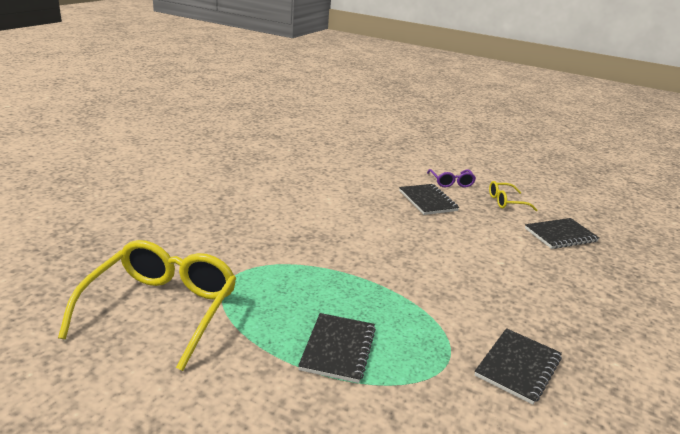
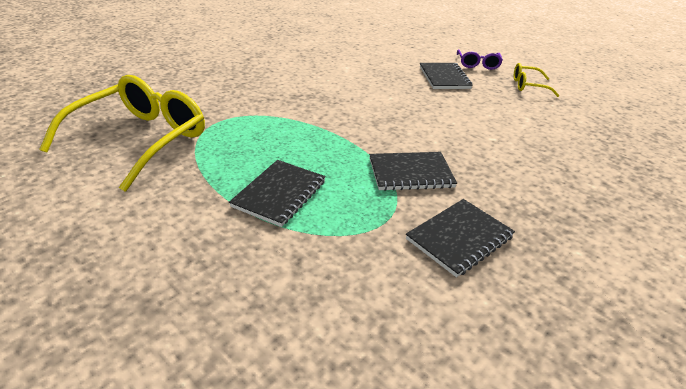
camera: 15 degrees right, 10 degrees up
(560, 235) = (574, 121): black notebook -> black notebook (410, 173)

